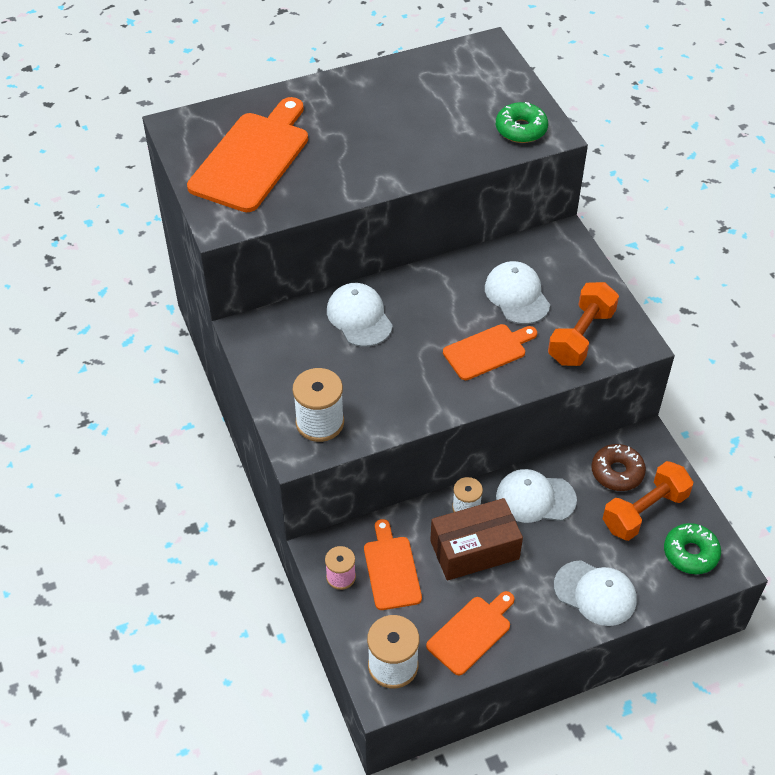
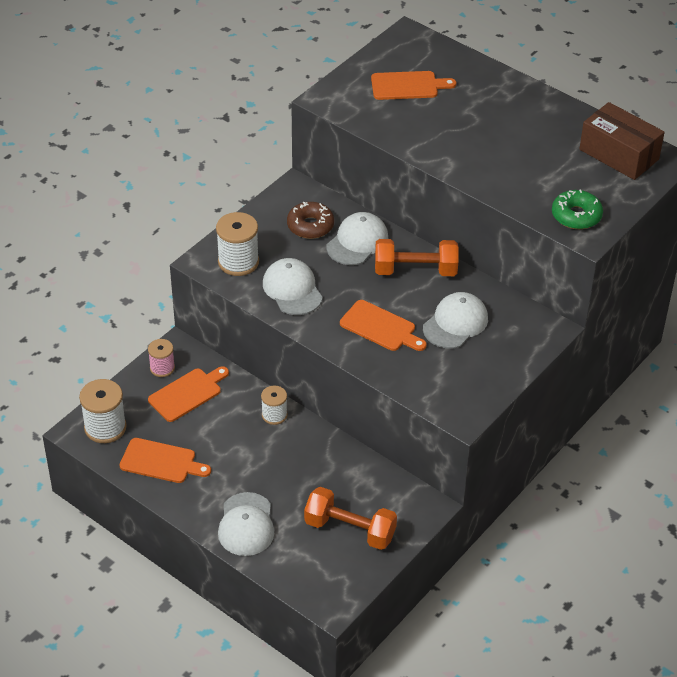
camera: 60 degrees right, 5 degrees down
(252, 158) = (407, 86): orange cutting board -> orange cutting board, size x0.58
(474, 549) = (238, 435): brown box -> brown box (619, 154)
(535, 498) = (313, 454): white cap -> white cap (292, 289)
(581, 337) = (441, 378): orange dumbbell -> orange dumbbell (415, 270)
(617, 472) = (378, 498): brown donut -> brown donut (310, 226)
(690, 553) = (328, 575): green donut -> none

